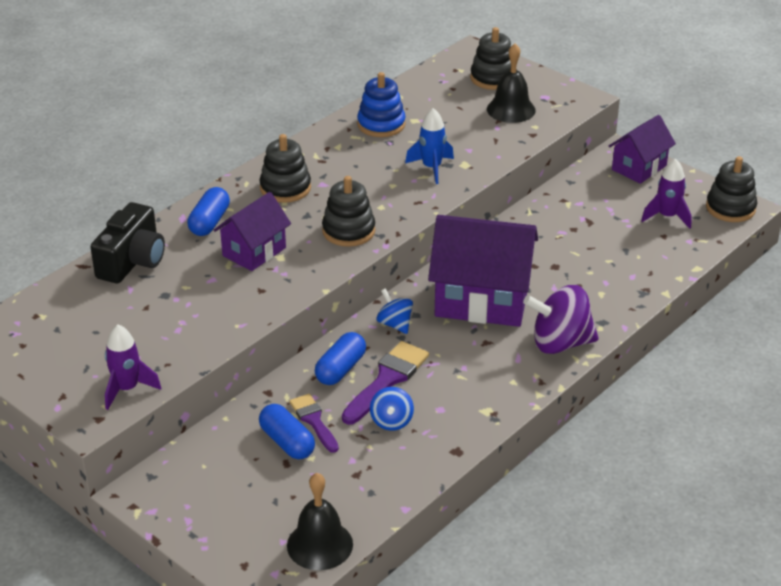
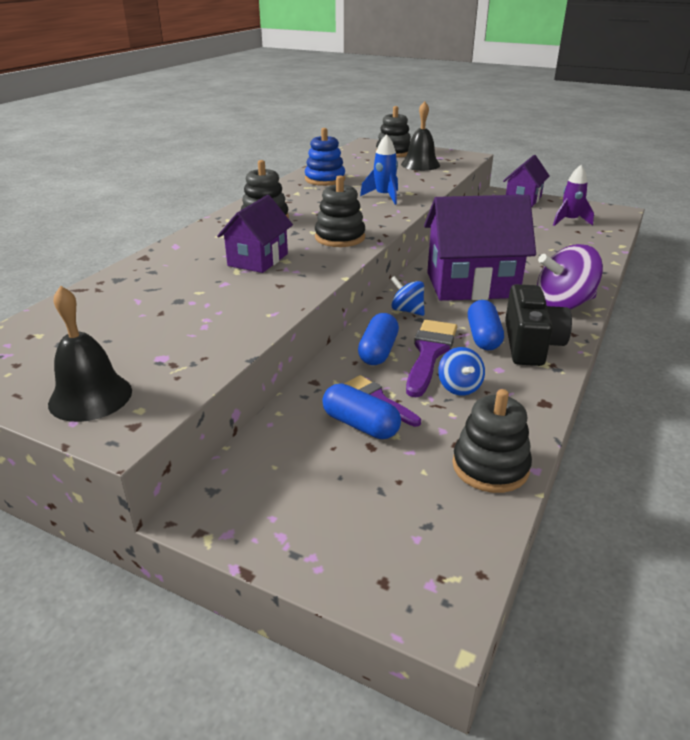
camera: 15 degrees left, 5 degrees down
(127, 389) = (162, 388): purple rocket -> none
(132, 261) = (134, 280): black camera -> black camera (530, 344)
(209, 222) = (204, 246): blue capsule -> blue capsule (483, 337)
(320, 544) = (466, 533): black bell -> black bell (90, 397)
(730, 208) = (609, 212): black stacking toy -> black stacking toy (490, 467)

